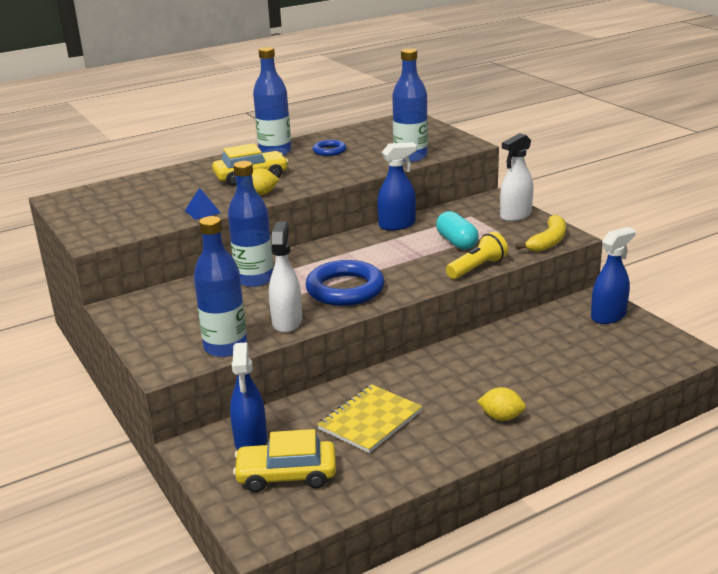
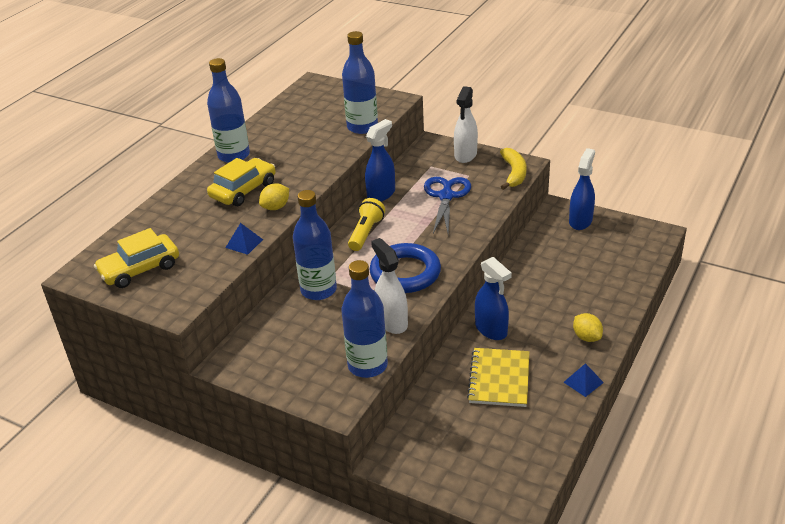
camera: 30 degrees left, 10 degrees up
(250, 441) = (428, 436): blue spray bottle -> blue spray bottle (491, 330)
(286, 475) = (484, 452): yellow car -> yellow car (140, 269)
(329, 151) = (283, 140): blue ring -> none
(453, 455) = (583, 382): none -> blue pyramid
(456, 242) = (446, 196): turquoise capsule -> blue scissors
(477, 268) = (486, 216): yellow flashlight -> yellow flashlight (366, 233)
(501, 417) = (586, 337): yellow lemon -> yellow lemon turned 75 degrees clockwise

